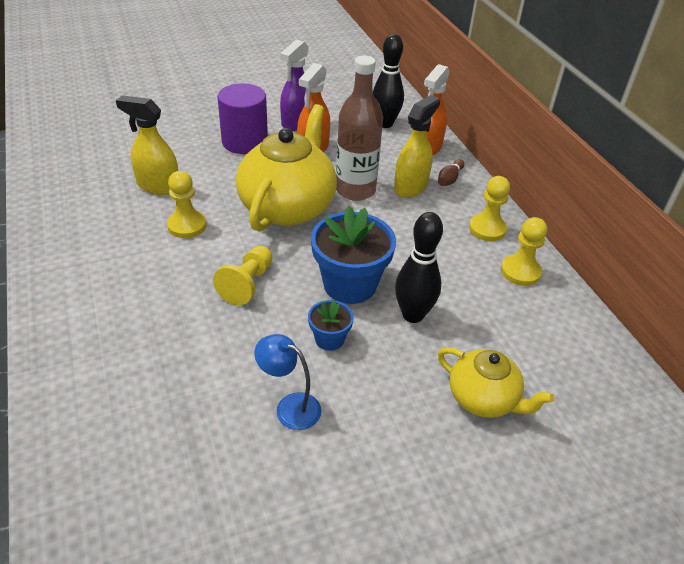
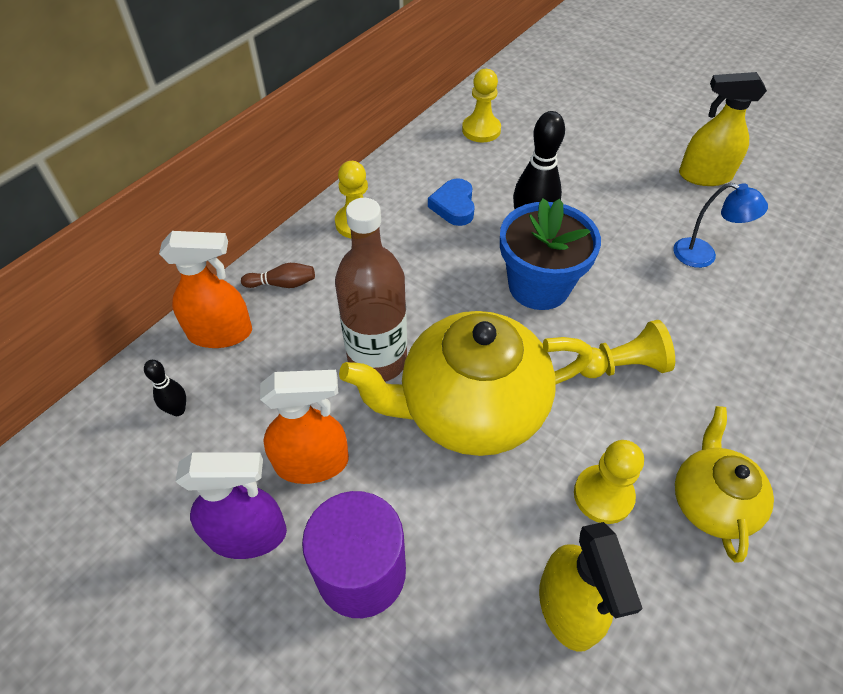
camera: 120 degrees left, 10 degrees up
(290, 407) = (703, 256): blue lamp -> blue lamp turned 60 degrees counterclockwise
(329, 339) = (616, 267): blue flower pot -> none
(385, 124) = (178, 410): black bowling pin -> black bowling pin, size x0.52
(411, 187) = (327, 311): yellow spray bottle -> yellow spray bottle (704, 176)
(472, 285) = (454, 206): none -> blue heart
(483, 399) = (572, 161): yellow teapot -> yellow teapot (710, 502)
(520, 271) = (405, 183): yellow pawn -> yellow pawn (481, 130)

